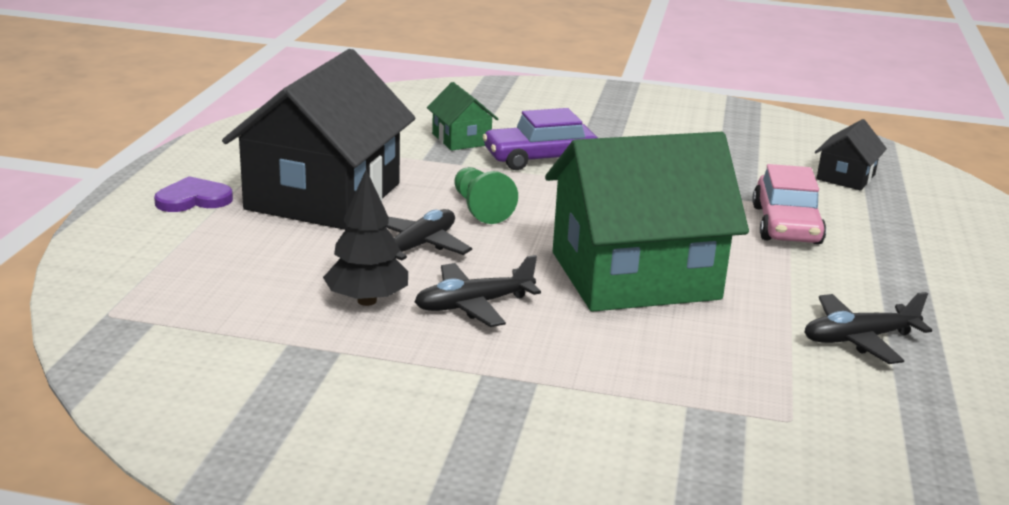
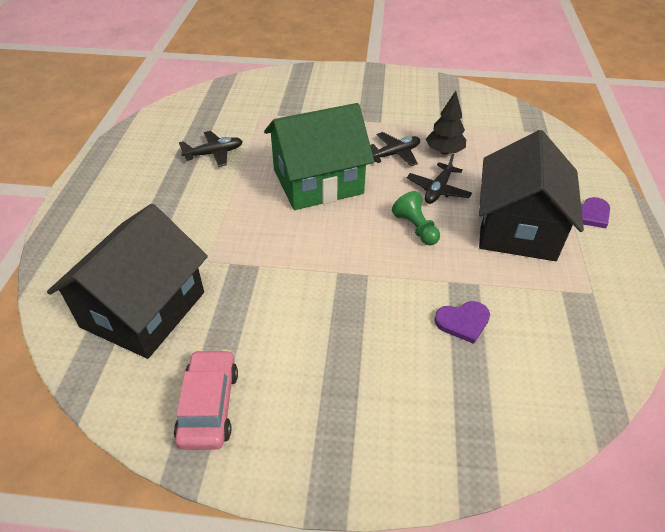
camera: 175 degrees right, 20 degrees up
(461, 139) = (463, 322): green house -> purple heart
(540, 158) = (391, 300): purple car -> none
(786, 225) = (217, 238): pink car -> pink car (208, 406)
(845, 177) = (143, 309): black house -> black house, size x2.28

